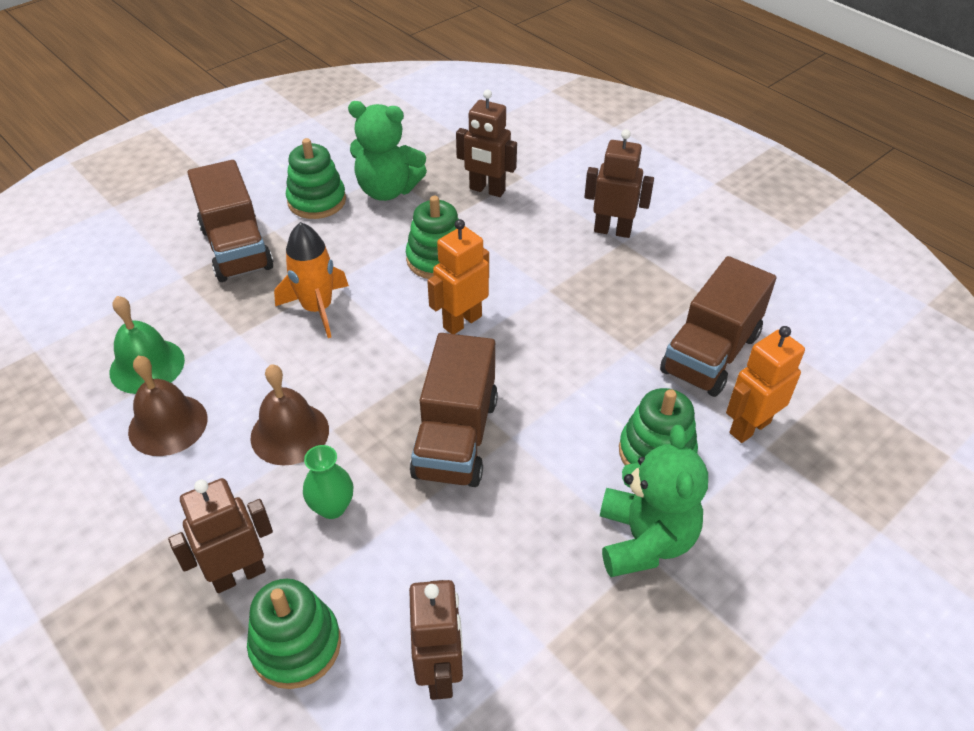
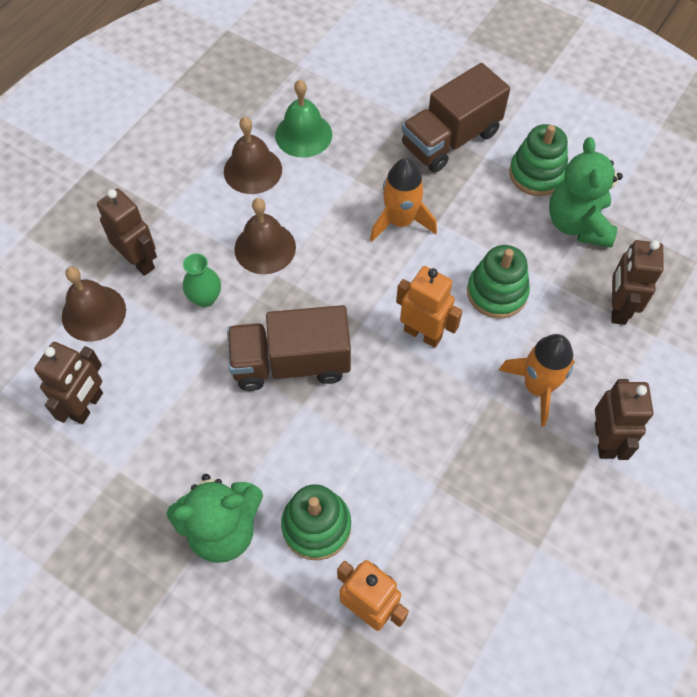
camera: 75 degrees right, 15 degrees up
(296, 645) = (93, 313): green stacking toy -> brown bell
(440, 672) = (87, 406): brown robot -> brown robot turned 45 degrees counterclockwise
(548, 257) = (537, 387): none -> orange rocket
(710, 353) = (455, 562): brown truck -> none

